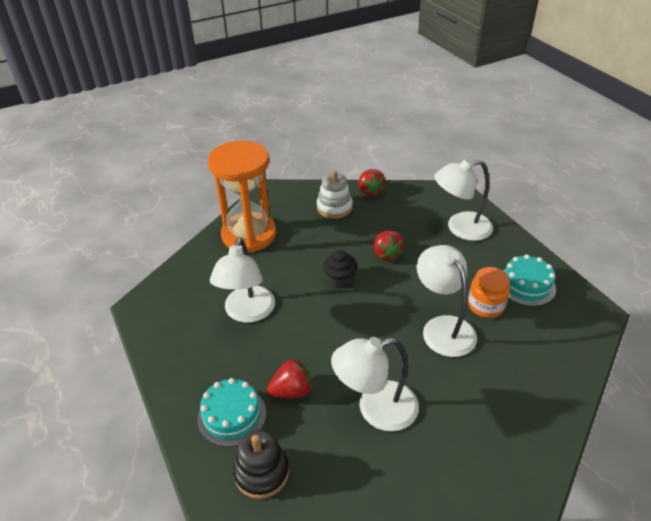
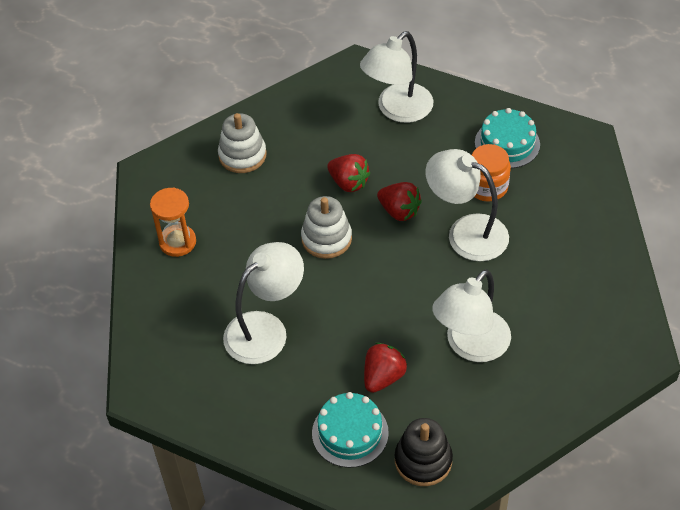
camera: 35 degrees left, 10 degrees up
(247, 313) = (265, 329): white lamp -> white lamp turned 105 degrees counterclockwise
(249, 235) = (177, 242): orange hourglass -> orange hourglass, size x0.51
(340, 280) = (326, 239): black cupcake -> white stacking toy
(370, 191) = (264, 113): red strawberry -> red strawberry (399, 211)

